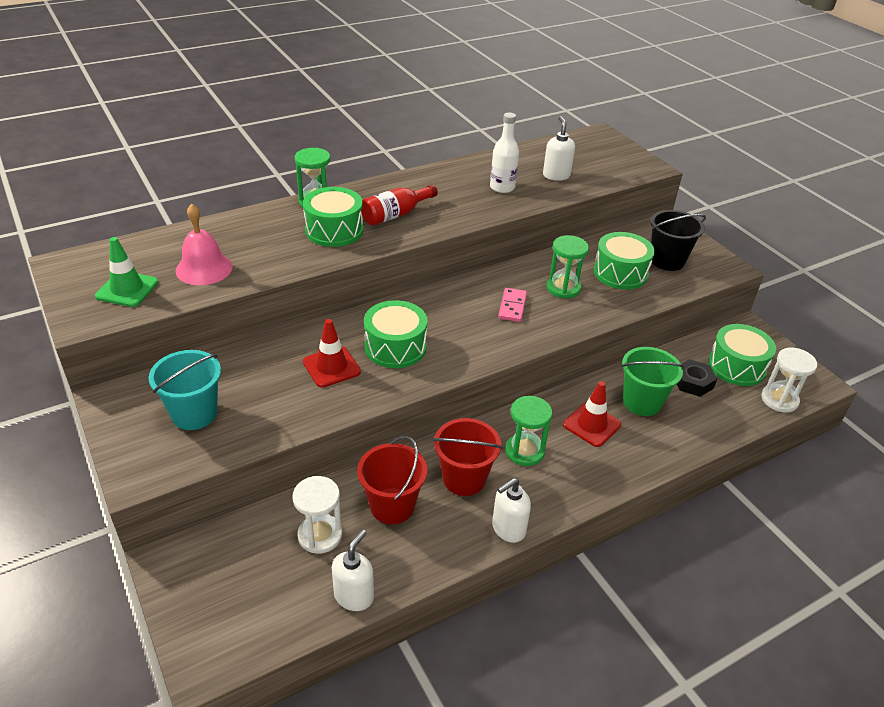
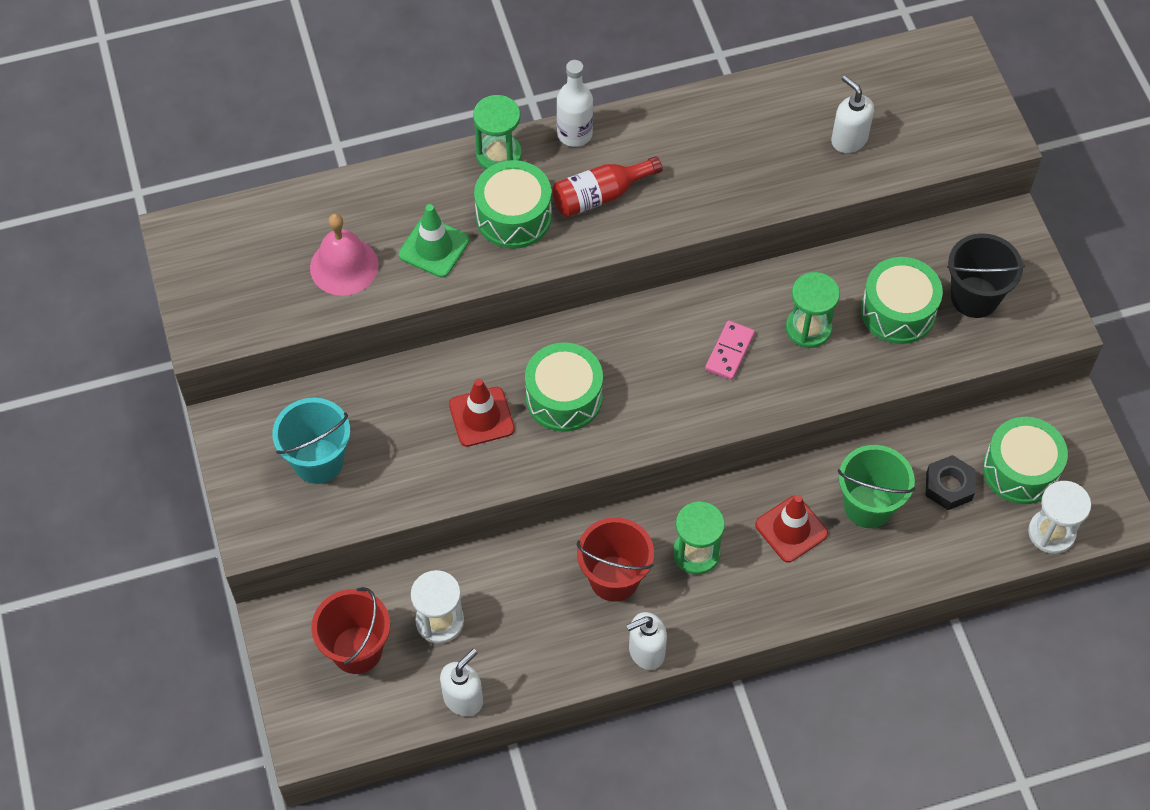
camera: 15 degrees right, 20 degrees up
(127, 289) = (253, 290): green traffic cone -> green traffic cone (434, 247)
(392, 506) = (524, 599): red bucket -> red bucket (357, 650)
(502, 187) = (762, 156): white bottle -> white bottle (574, 134)
(556, 175) = (848, 139): white soap dispenser -> white soap dispenser turned 45 degrees counterclockwise

